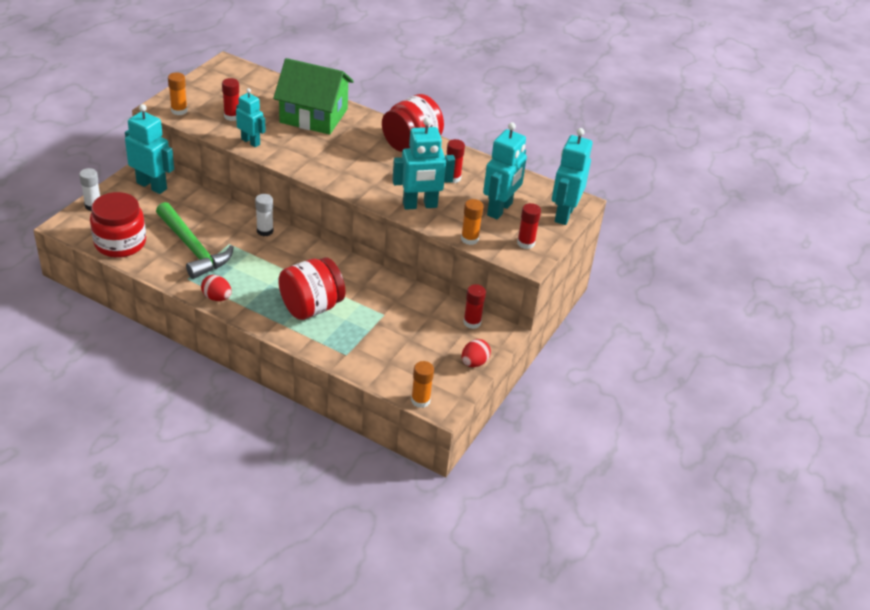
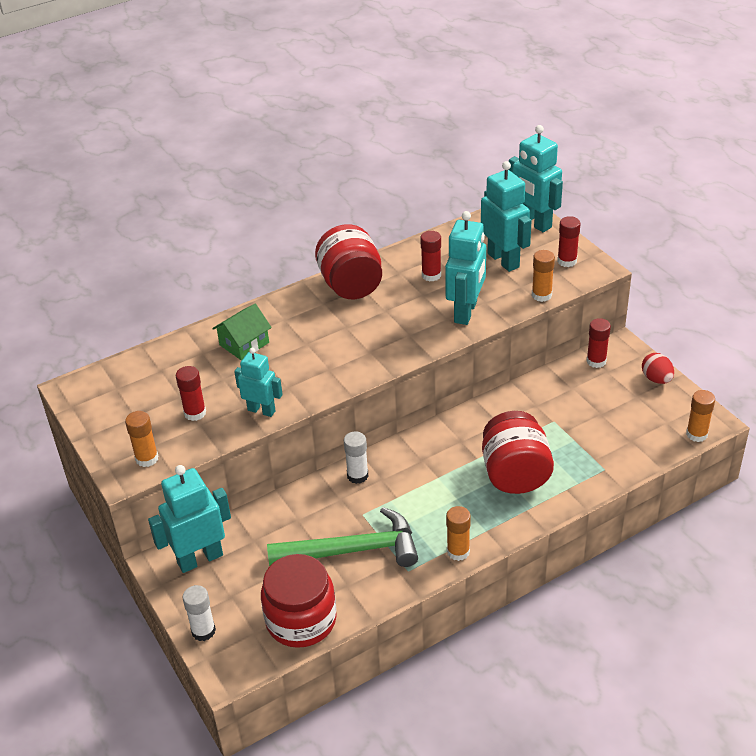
camera: 55 degrees left, 0 degrees up
(217, 297) = (458, 551): red egg -> orange glue stick
(251, 142) = (261, 410): turquoise robot -> turquoise robot turned 45 degrees clockwise
(313, 116) = (244, 344): green house -> green house, size x0.53

